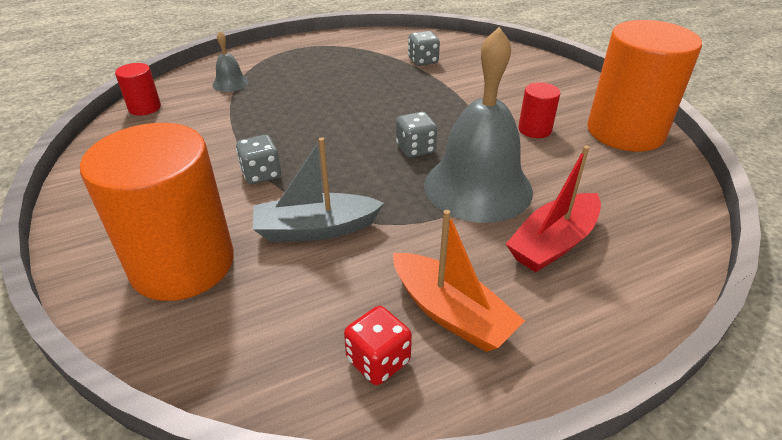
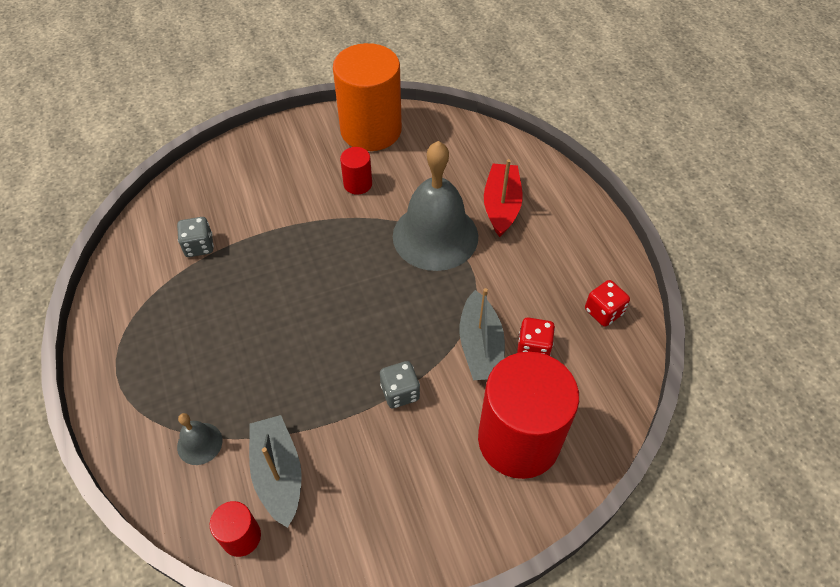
camera: 85 degrees left, 15 degrees up
(183, 264) = (518, 440): orange cylinder -> red cylinder
(192, 118) = (278, 474): none -> grey boat
(313, 277) = (533, 347): none -> red dice
(415, 149) = (375, 270): grey dice -> none
(451, 313) = (565, 271): orange boat -> none
(553, 243) = (501, 206): red boat -> red boat turned 135 degrees counterclockwise

